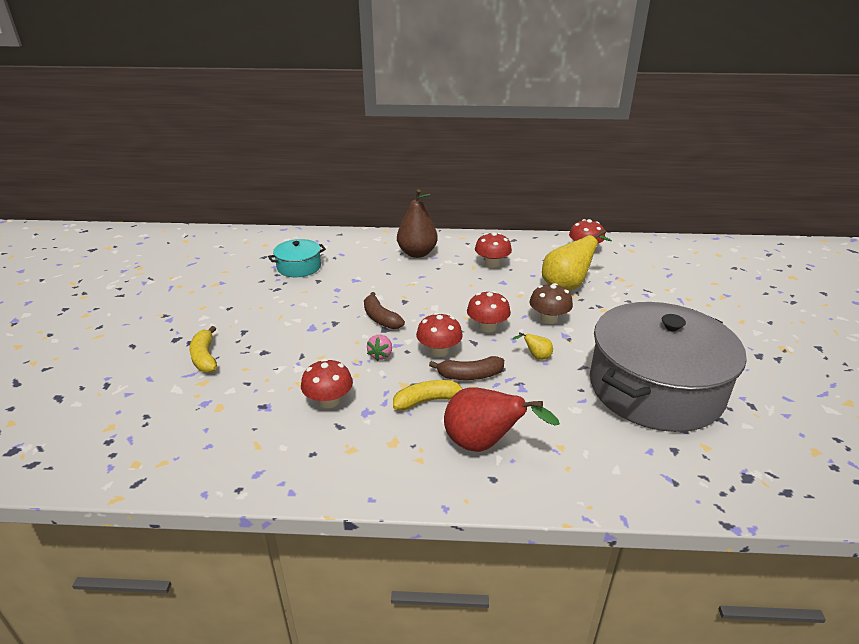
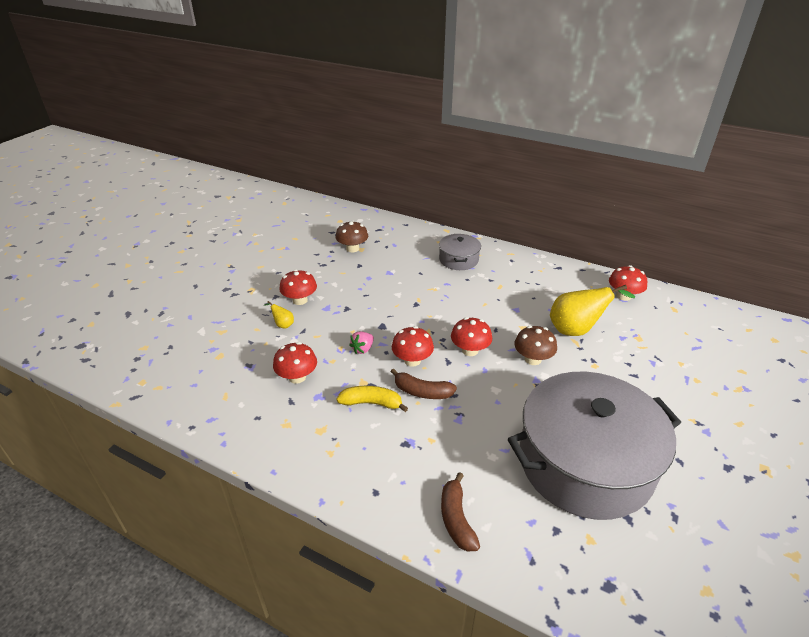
camera: 25 degrees right, 5 degrees up
(205, 357) = (235, 310): yellow banana -> none
(299, 267) = (352, 248): turquoise pot -> brown mushroom
(380, 318) = (385, 315): brown banana -> brown banana (456, 519)
(417, 253) = (458, 260): brown pear -> grey pot
(483, 444) = (389, 459): red pear -> none
(492, 264) = (519, 287): red mushroom -> red mushroom (300, 300)
(536, 357) = (493, 393): yellow pear -> yellow pear (283, 325)

